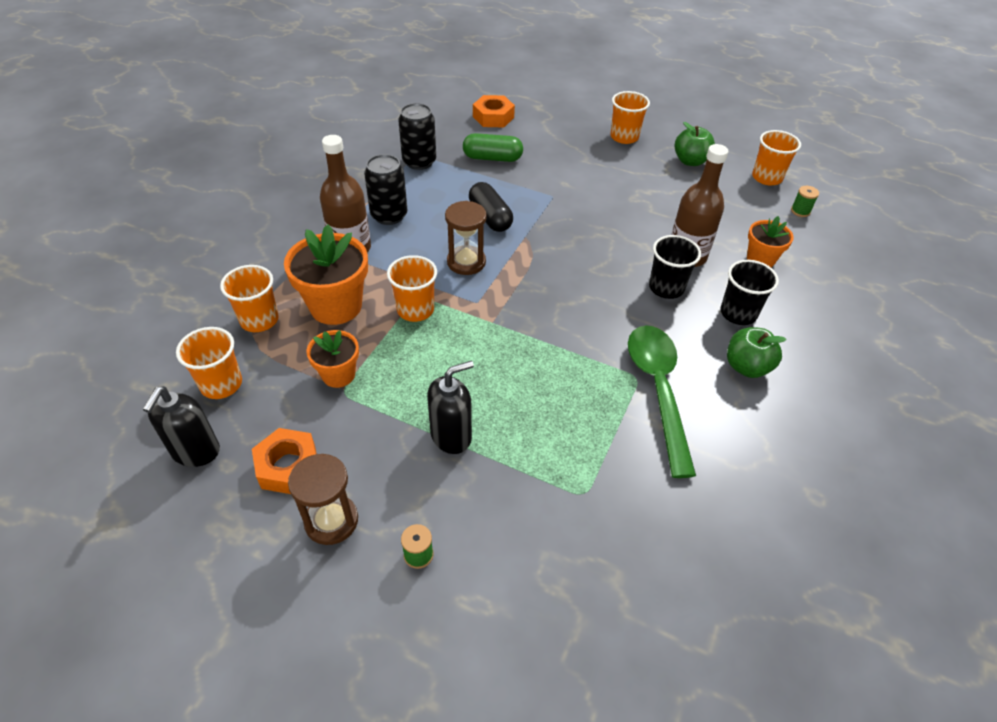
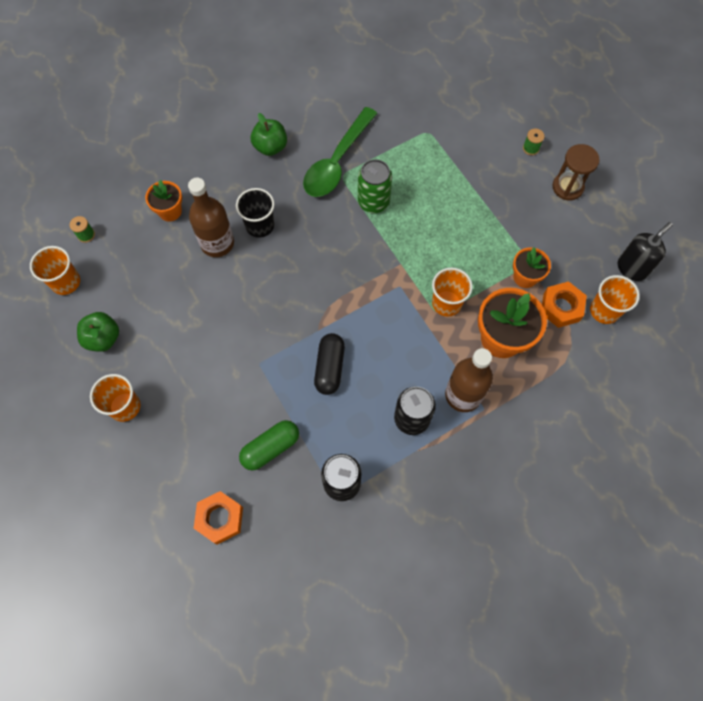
camera: 145 degrees left, 20 degrees up
(259, 320) = (562, 355): orange cup -> none
(288, 466) = (580, 230): orange nut -> orange nut (561, 307)
(451, 436) = (477, 199): black soap dispenser -> none
(466, 262) = (382, 328): brown hourglass -> none
(492, 158) = (270, 448): green capsule -> green capsule turned 75 degrees counterclockwise
(574, 367) = (373, 202): none -> green can
(738, 313) = (234, 181): black cup -> none

